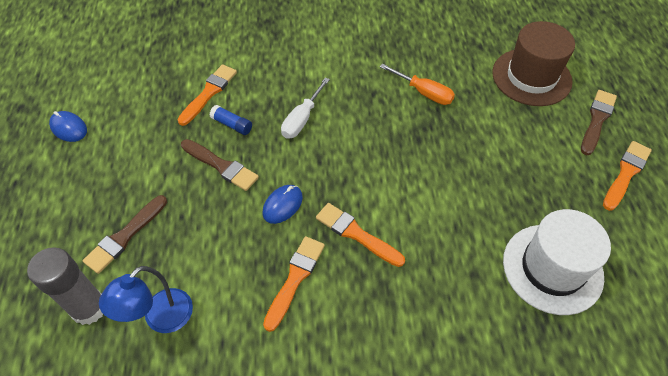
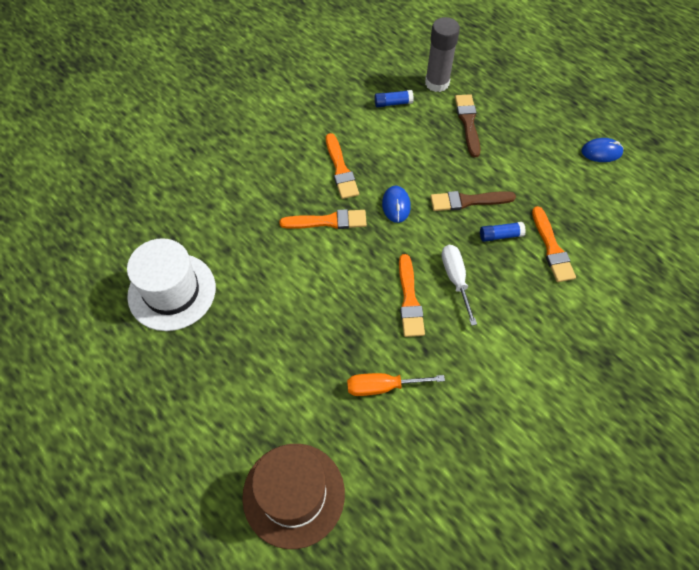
camera: 140 degrees right, 5 degrees up
(161, 319) = (393, 103): blue lamp -> blue glue stick
(597, 120) = (197, 481): brown brush -> none
(626, 173) = (144, 429): orange brush -> orange brush (409, 300)

